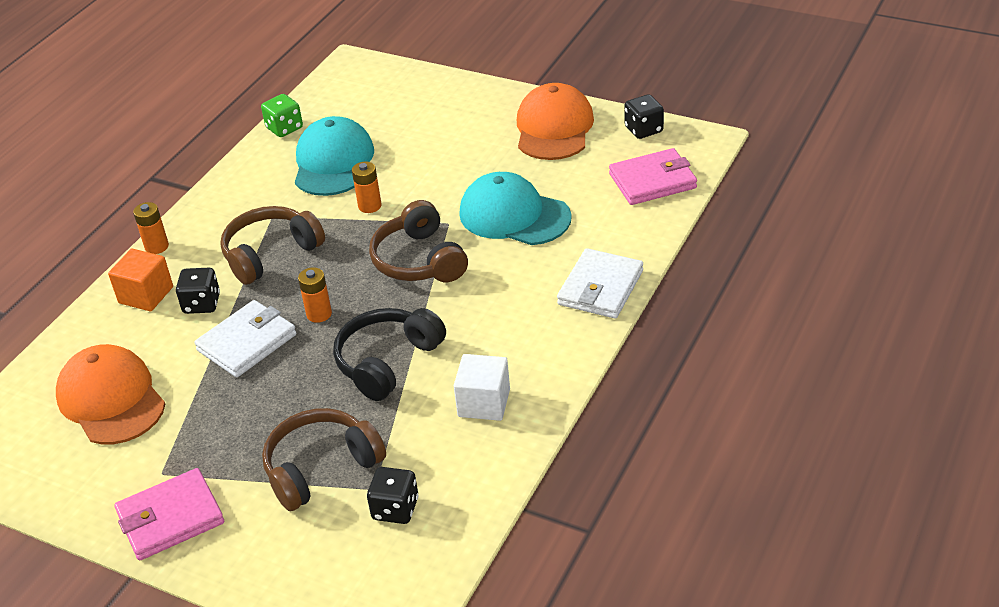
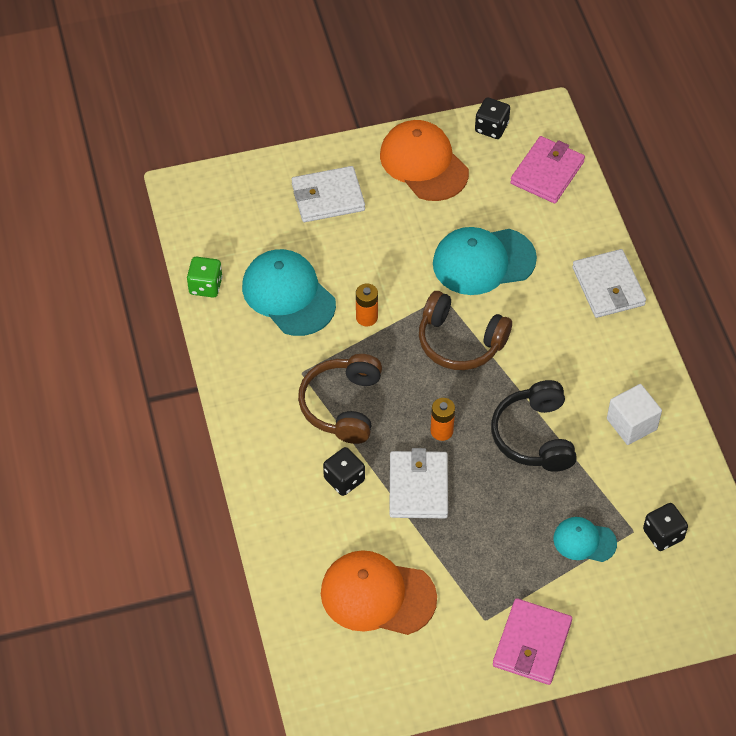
camera: 45 degrees left, 15 degrees up
(146, 295) = (291, 501): orange cube -> none
(157, 247) = (243, 456): orange battery -> none
(321, 468) = (584, 541): brown headphones -> turquoise cap
(448, 116) = (328, 197): none -> white wallet

